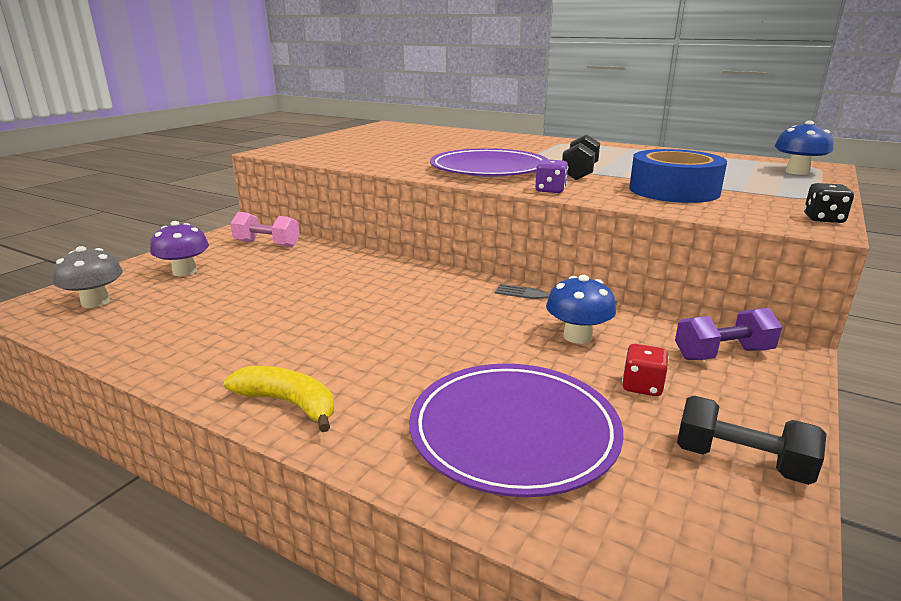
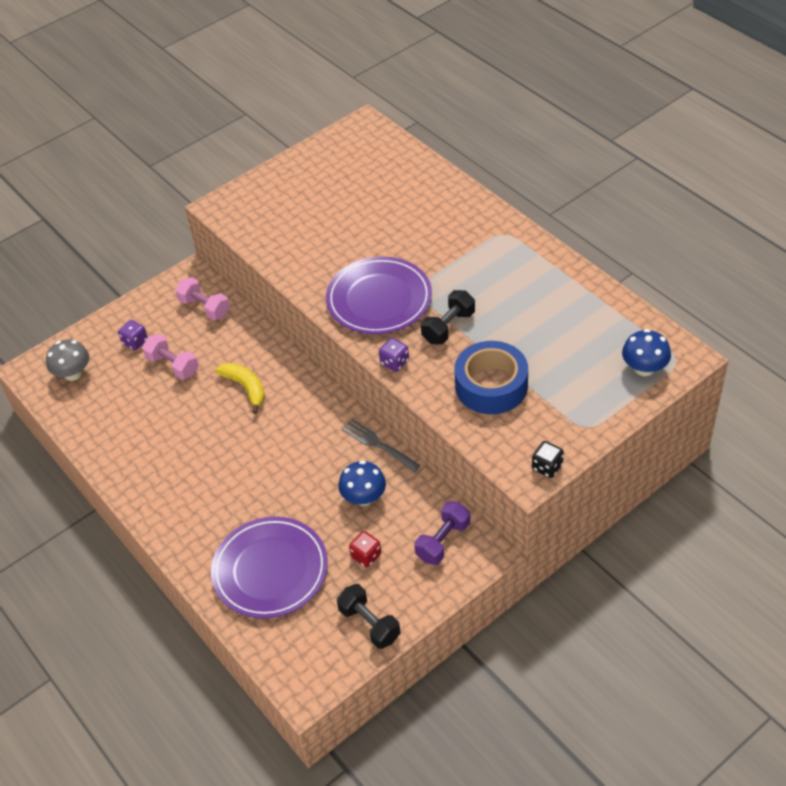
camera: 25 degrees right, 25 degrees up
(184, 272) = (135, 342): purple mushroom -> purple dice
(243, 280) = (173, 365): none -> pink dumbbell
(289, 403) = (165, 514): yellow banana -> yellow banana (246, 388)
(723, 354) = (443, 541): purple dumbbell -> purple dumbbell turned 60 degrees counterclockwise

